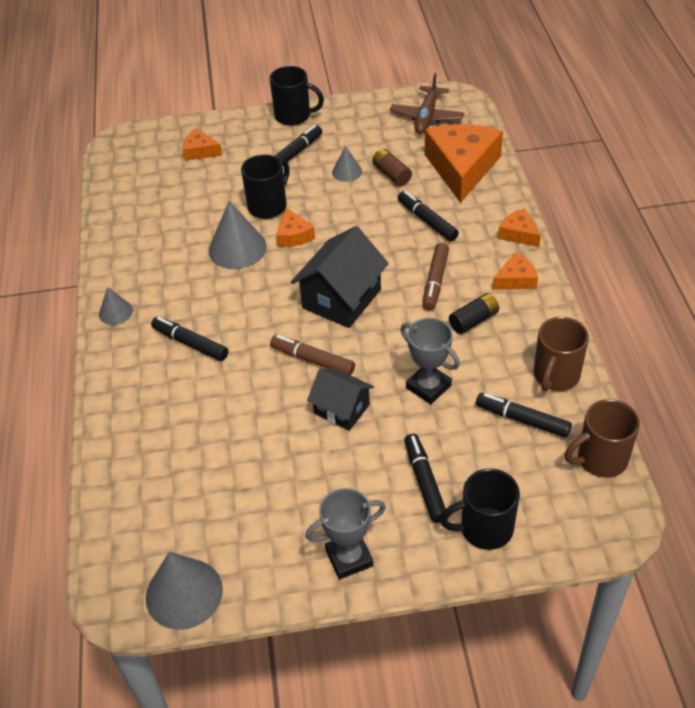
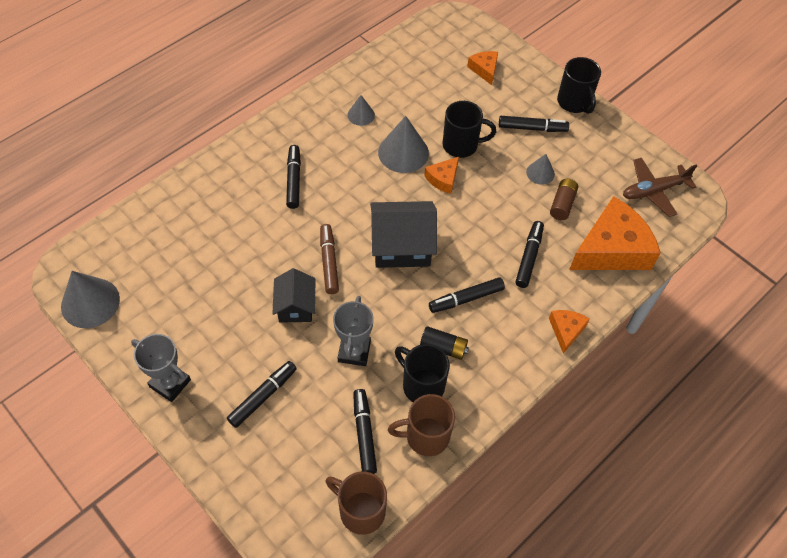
camera: 50 degrees right, 10 degrees up
(115, 312) = (292, 121): grey cone -> grey cone (361, 115)
(435, 281) = (466, 299): brown marker -> black marker
(484, 529) = (244, 459): black mug -> black mug (422, 385)
(516, 280) = (511, 355): orange cheese -> none

